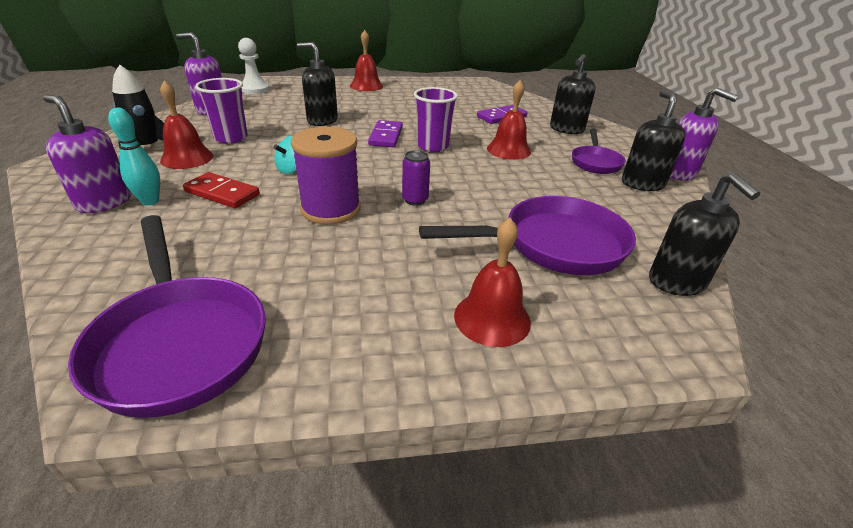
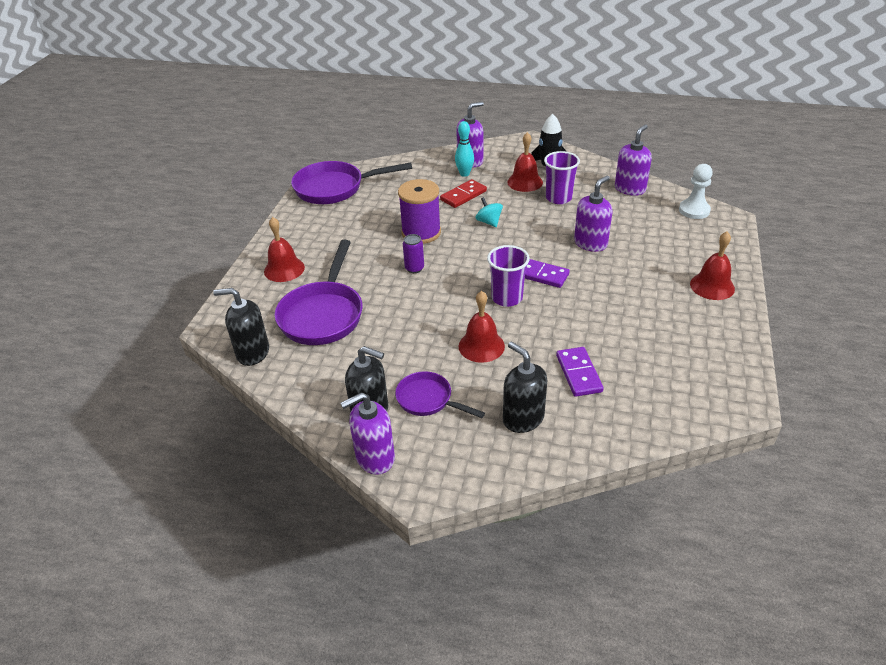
camera: 115 degrees right, 5 degrees up
(322, 121) = (590, 243): black soap dispenser -> purple soap dispenser

